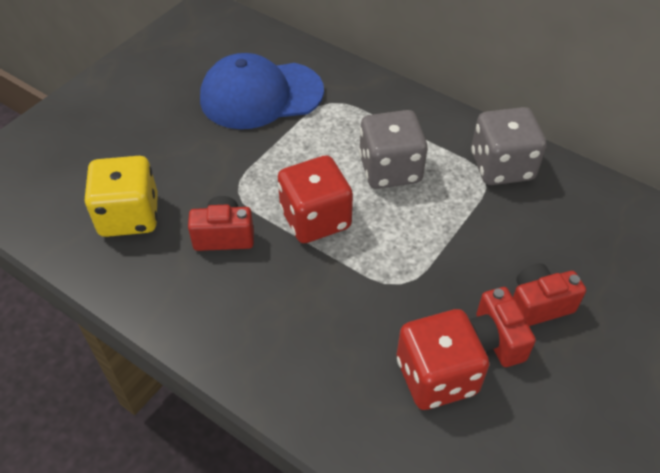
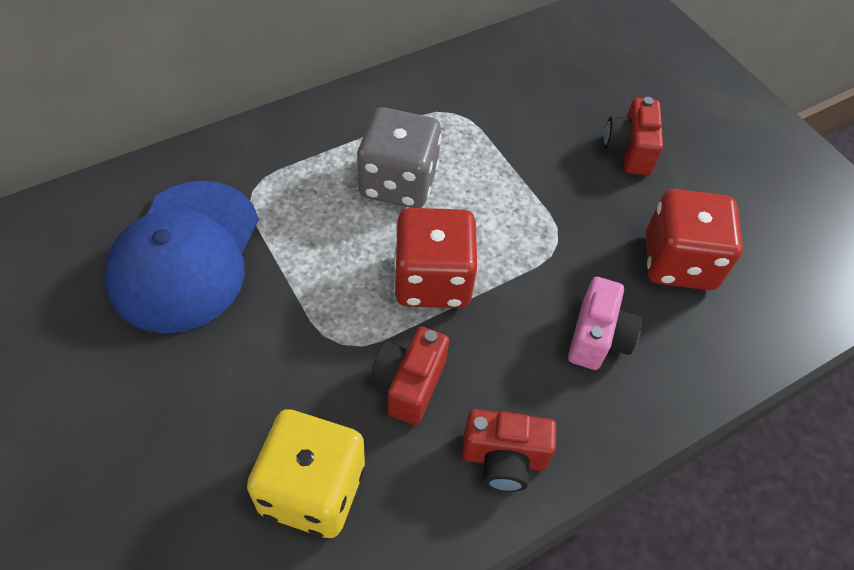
camera: 70 degrees left, 5 degrees up
(322, 336) = (598, 338): none -> pink camera
(494, 339) = (654, 200): red camera -> red camera (503, 459)
(501, 166) = (448, 93): grey dice -> none

